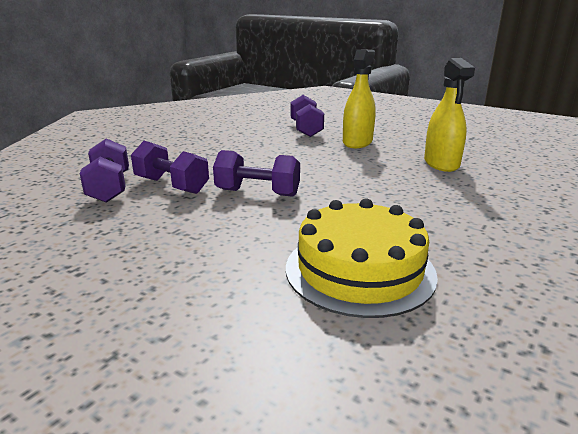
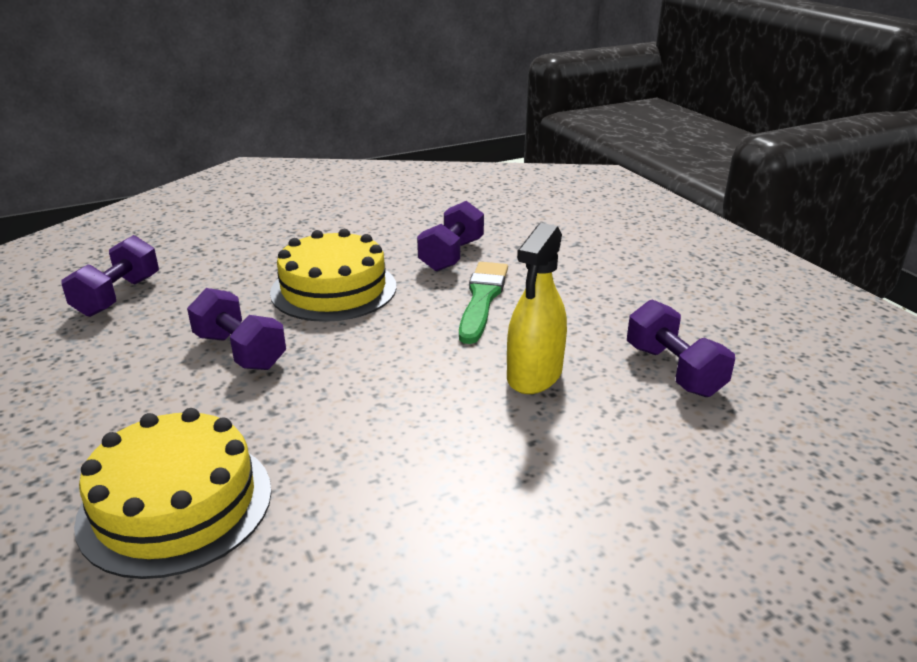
camera: 30 degrees right, 5 degrees up
(171, 185) = (175, 311): purple dumbbell -> purple dumbbell (674, 370)
(263, 155) = (333, 289): none -> yellow cake
(357, 142) = (482, 299): yellow spray bottle -> green brush

